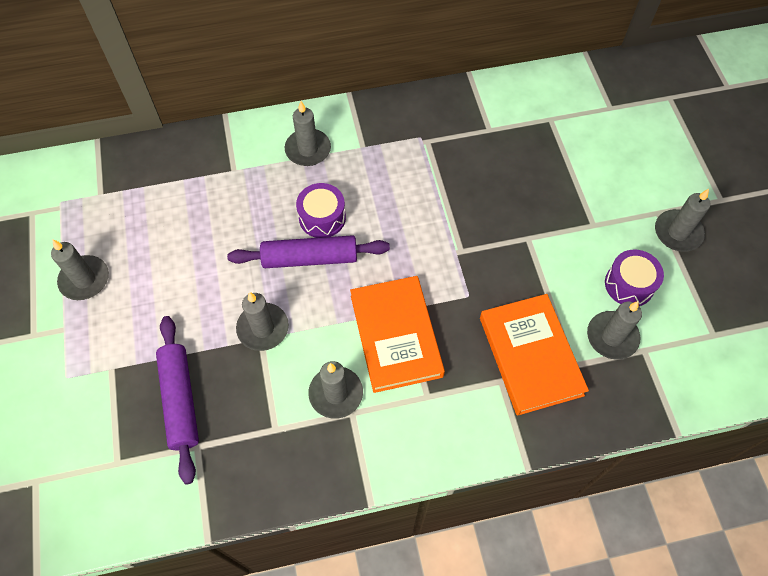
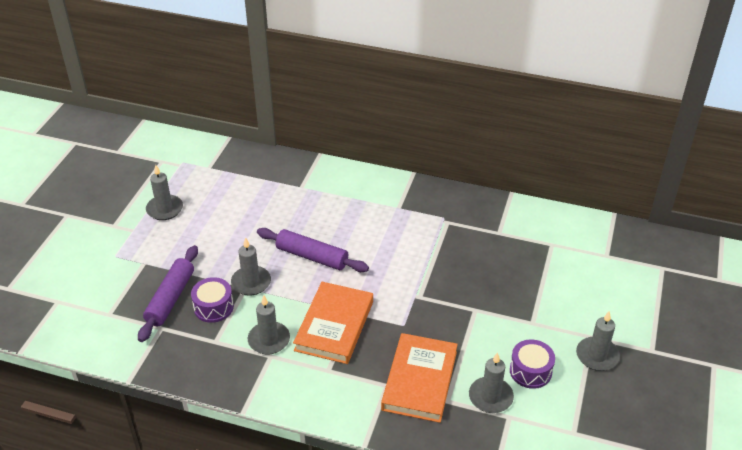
camera: 30 degrees right, 20 degrees down
(308, 149) = (359, 194): grey candle -> none
(322, 217) = (338, 237): purple drum -> purple drum (213, 307)

